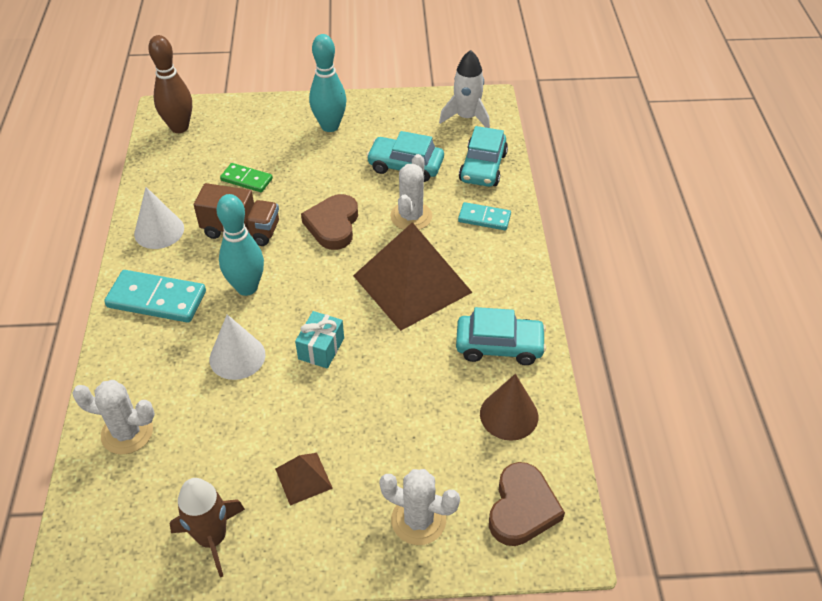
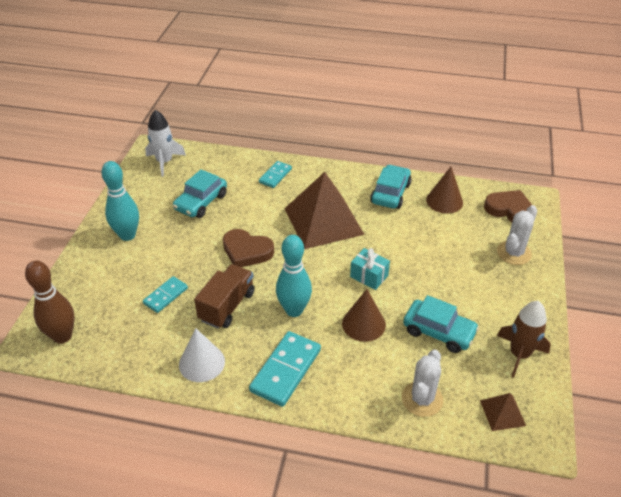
camera: 75 degrees left, 5 degrees down
(237, 357) = (363, 324): white cone -> brown cone
(246, 179) = (166, 296): green domino -> turquoise domino
(303, 478) = (477, 301): brown pyramid -> brown pyramid (502, 413)
(411, 216) = (257, 209): white cactus -> none
(483, 167) = (224, 165): turquoise car -> turquoise car (439, 331)

